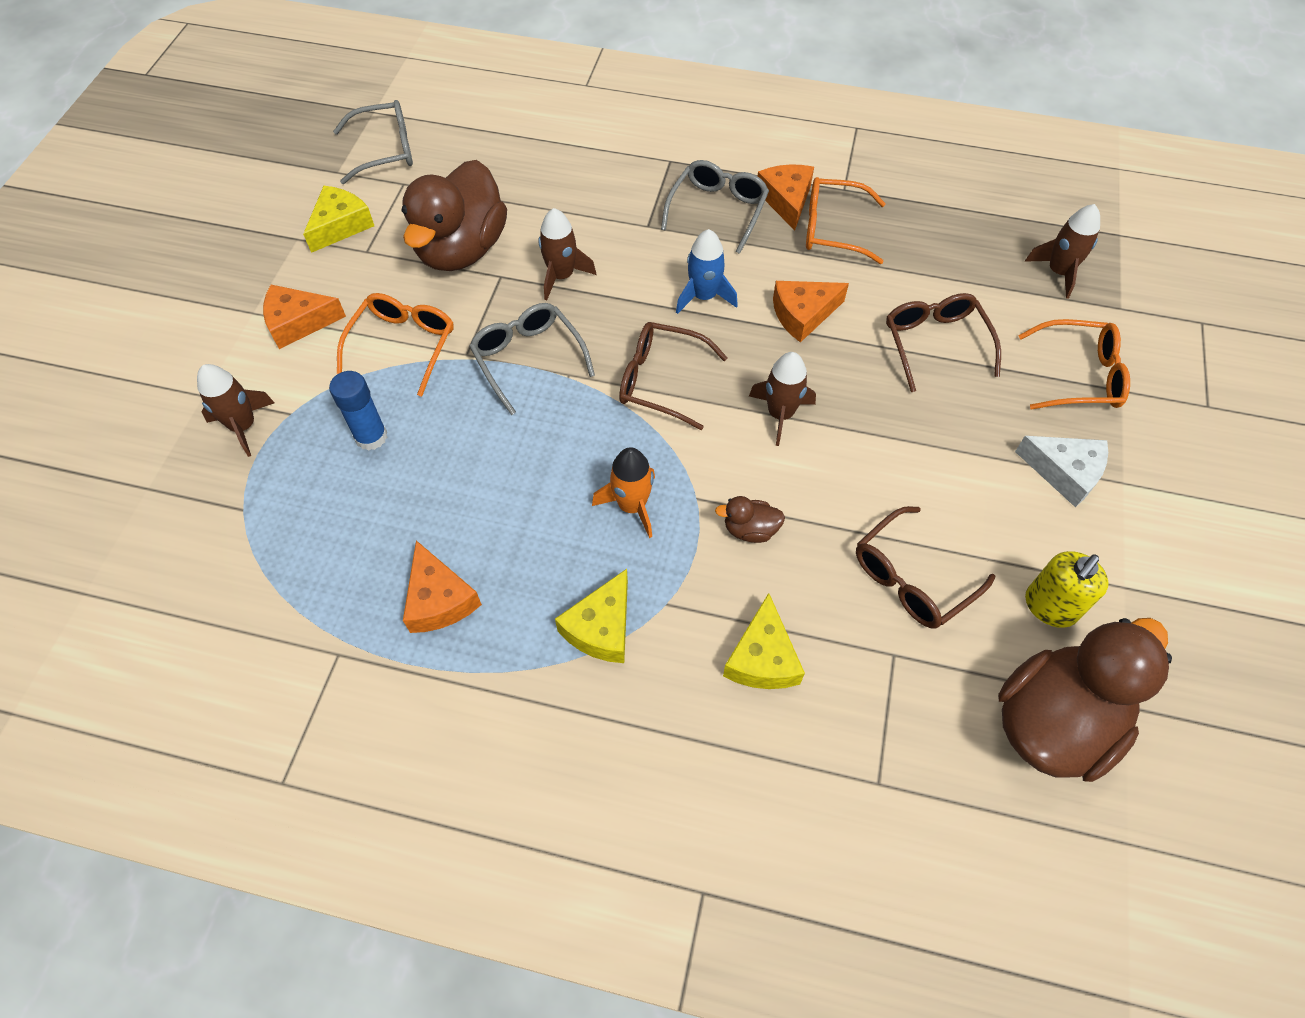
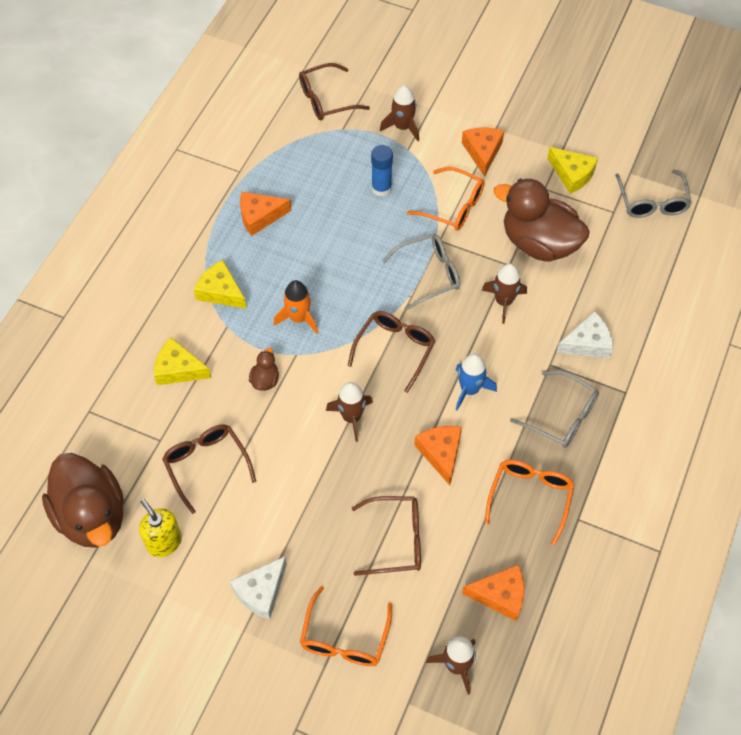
camera: 100 degrees right, 0 degrees up
(172, 545) = (326, 100): none -> brown glasses
(610, 195) = (587, 343): none -> white cheese
(786, 200) = (568, 470): orange cheese -> orange cheese (500, 595)

